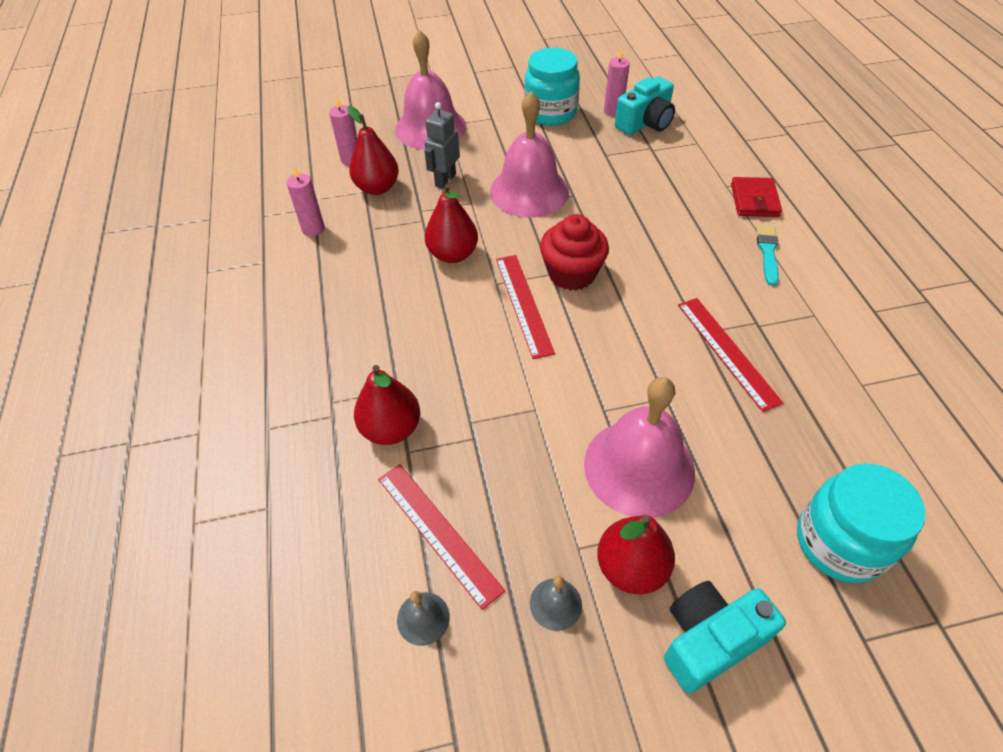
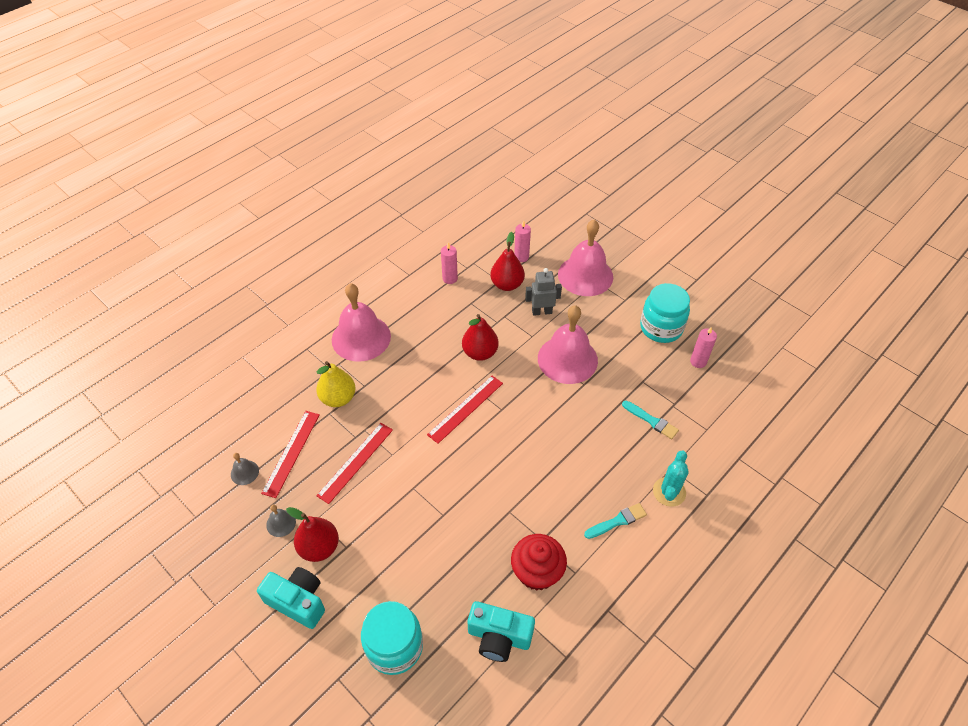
camera: 55 degrees right, 0 degrees up
(391, 429) = (338, 398): red pear -> yellow pear
(572, 274) = (509, 419): red cupcake -> red cupcake (537, 572)
(639, 467) = (384, 523): pink bell -> pink bell (361, 338)
(645, 123) = (701, 387): turquoise camera -> turquoise camera (499, 637)
(659, 171) = (651, 421): none -> turquoise brush
(727, 351) = (503, 533): red ruler -> red ruler (355, 462)
(754, 200) = (669, 492): red wallet -> turquoise cactus

